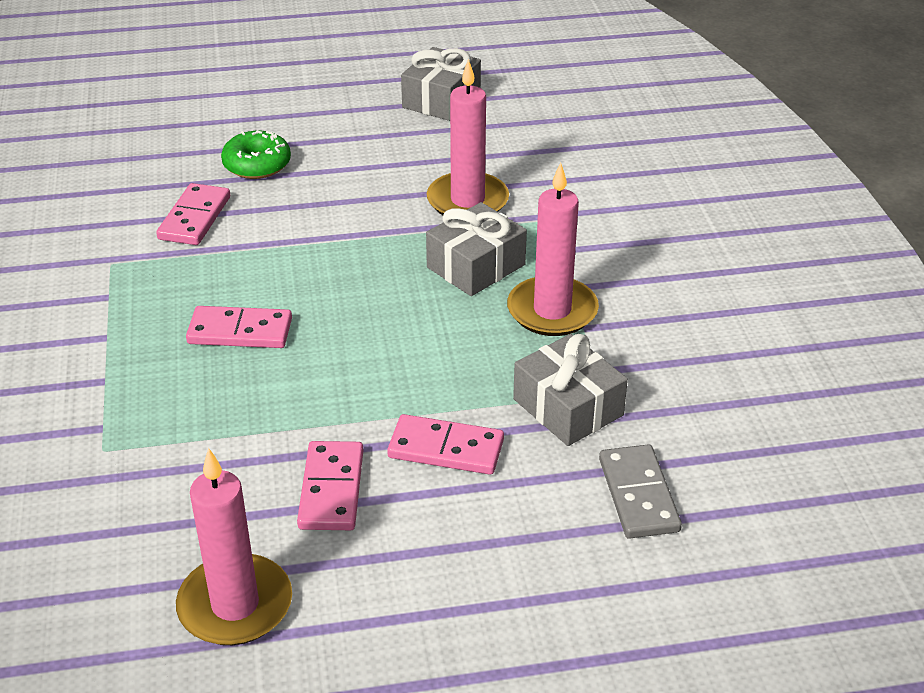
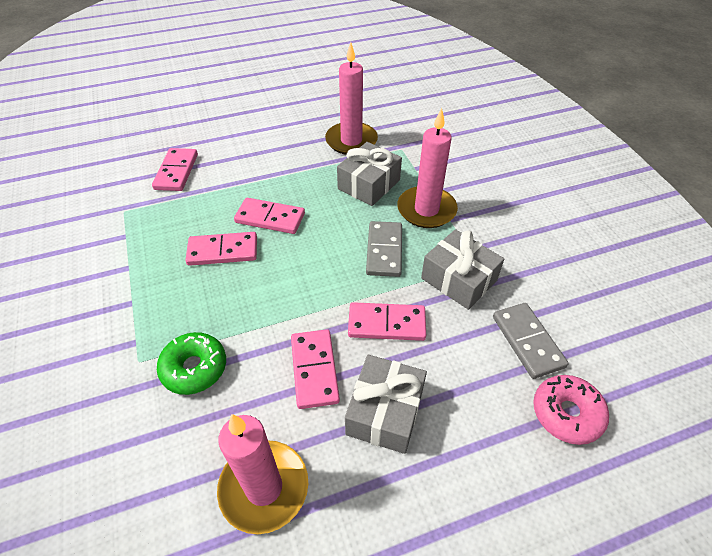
camera: 10 degrees left, 10 degrees up
(257, 164) = (211, 131): green donut -> green donut (194, 368)
(317, 296) = (270, 218): none -> pink domino
(441, 100) = (317, 78): grey gift -> grey gift (384, 412)
(471, 358) = (384, 251): none -> grey domino
(659, 583) = (566, 413): none -> pink donut

